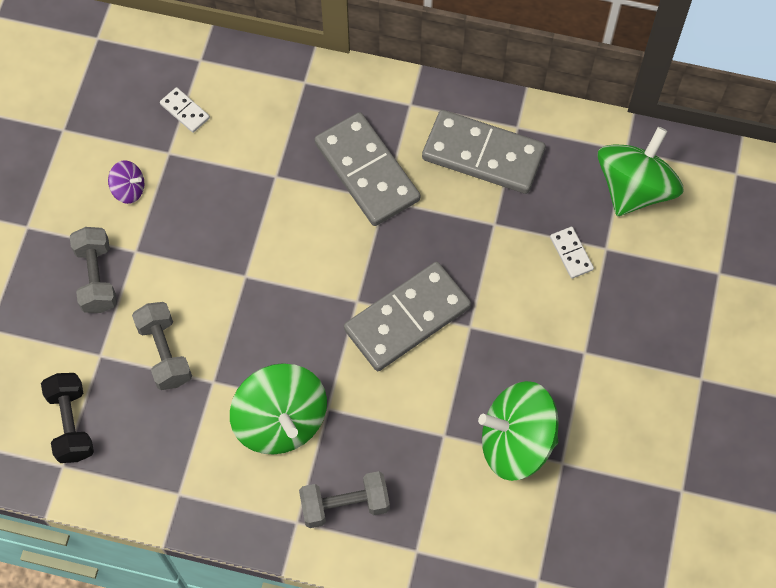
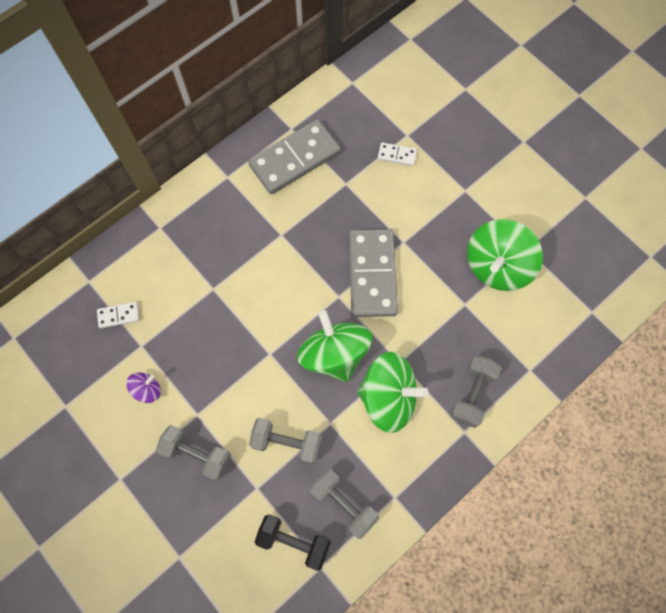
camera: 55 degrees left, 5 degrees up
(139, 447) = (343, 503): none -> grey dumbbell
(367, 171) = (253, 232): grey domino -> none
(634, 188) = (380, 95): green spinning top -> green spinning top (334, 354)

